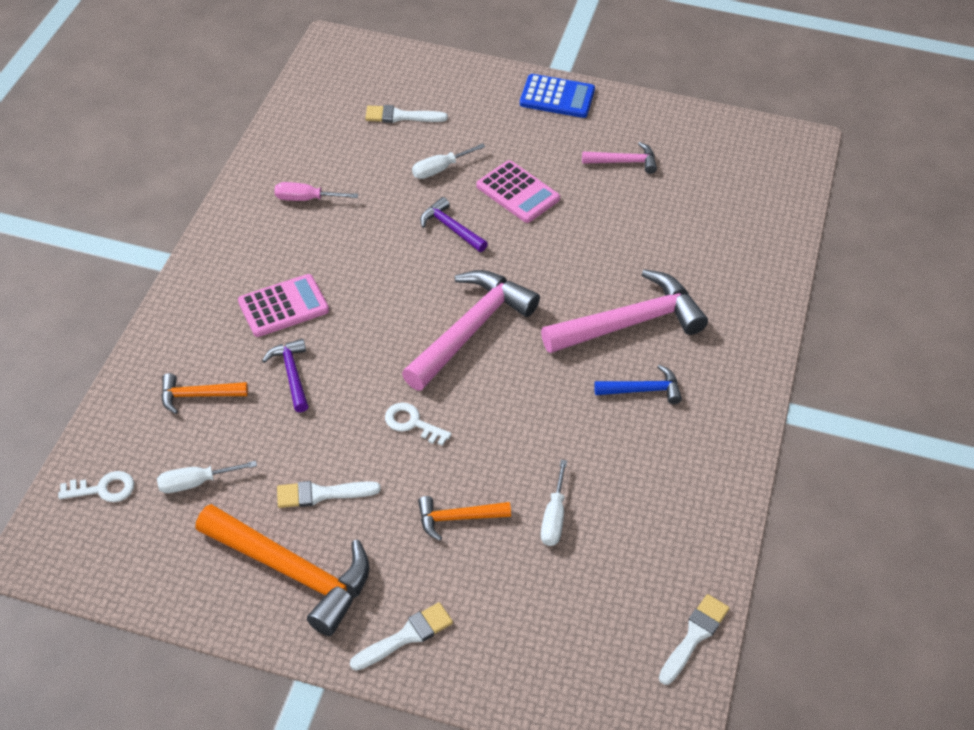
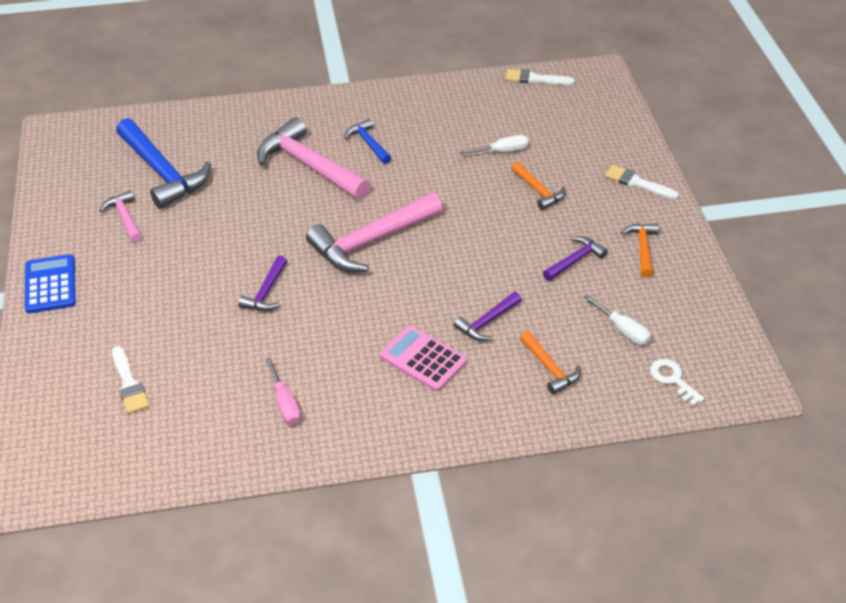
camera: 115 degrees left, 5 degrees down
(293, 572) = (642, 248): orange hammer -> orange hammer, size x0.51
(321, 494) = (575, 260): white brush -> purple hammer
(412, 423) = (481, 239): white key -> none
(440, 169) = (193, 326): white screwdriver -> none
(471, 329) = (371, 241): pink hammer -> pink hammer turned 45 degrees counterclockwise
(518, 192) = (198, 267): pink calculator -> none
(683, 205) = (162, 172): none -> blue hammer

